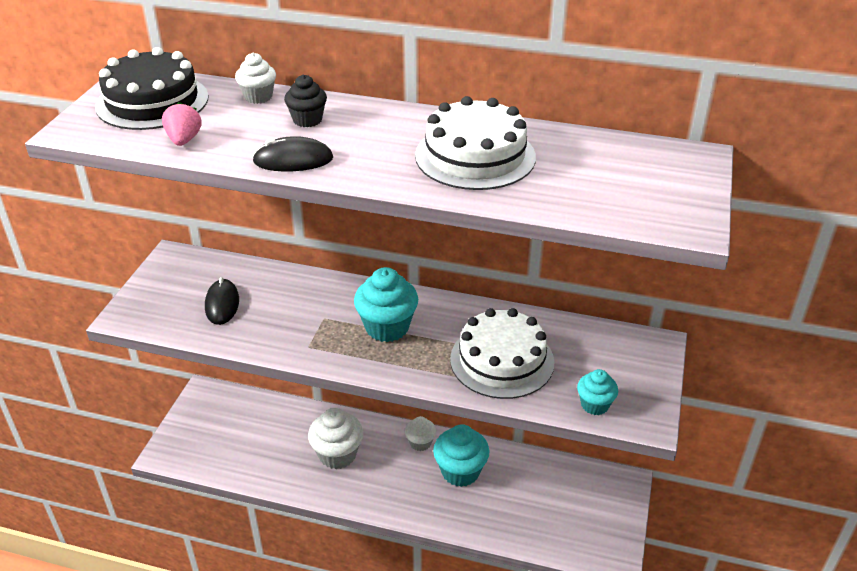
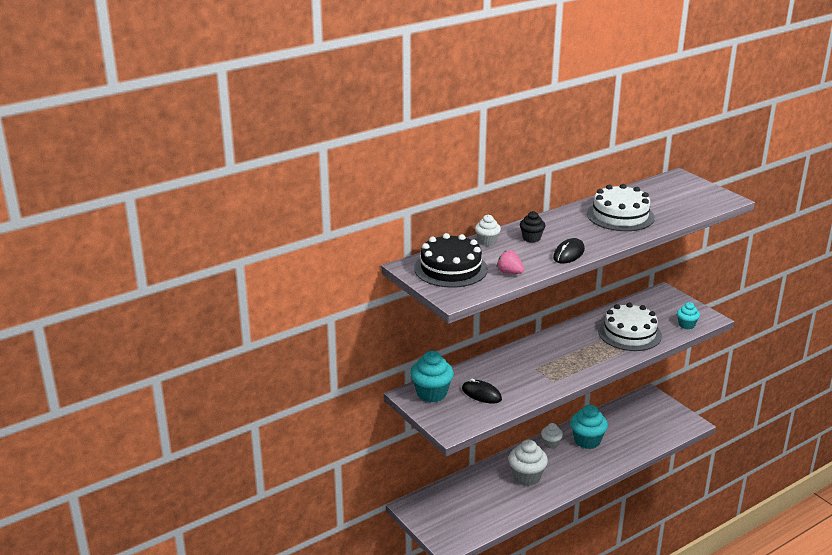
camera: 50 degrees left, 10 degrees down
(387, 327) = (566, 353): turquoise cupcake -> turquoise cupcake (431, 393)

